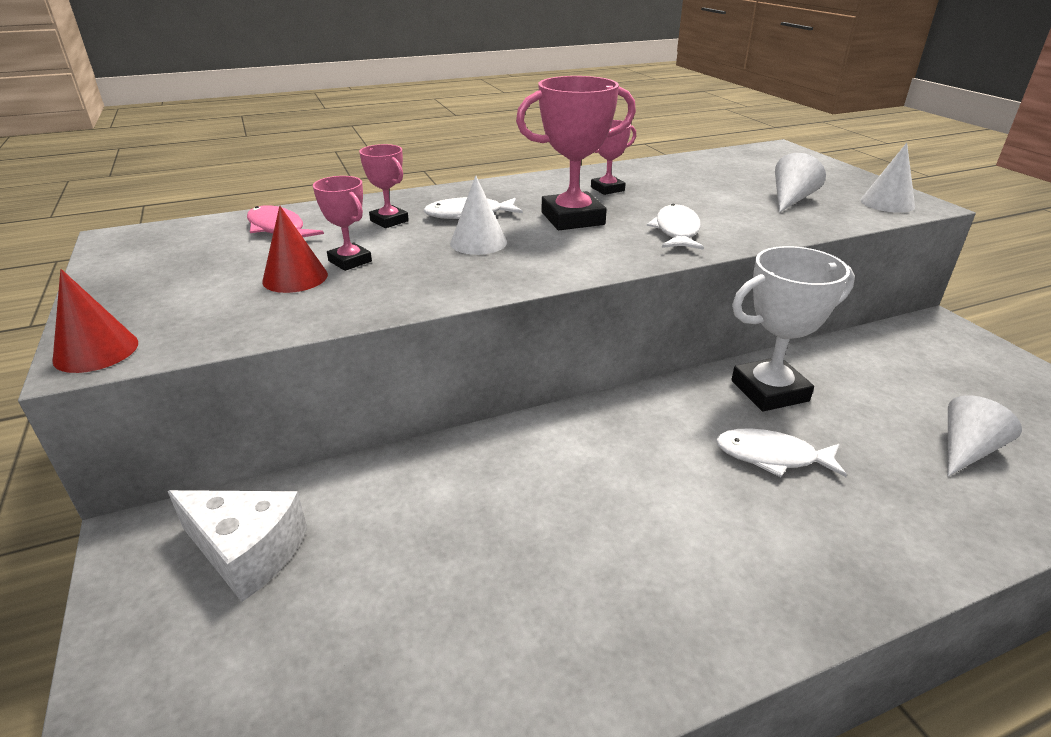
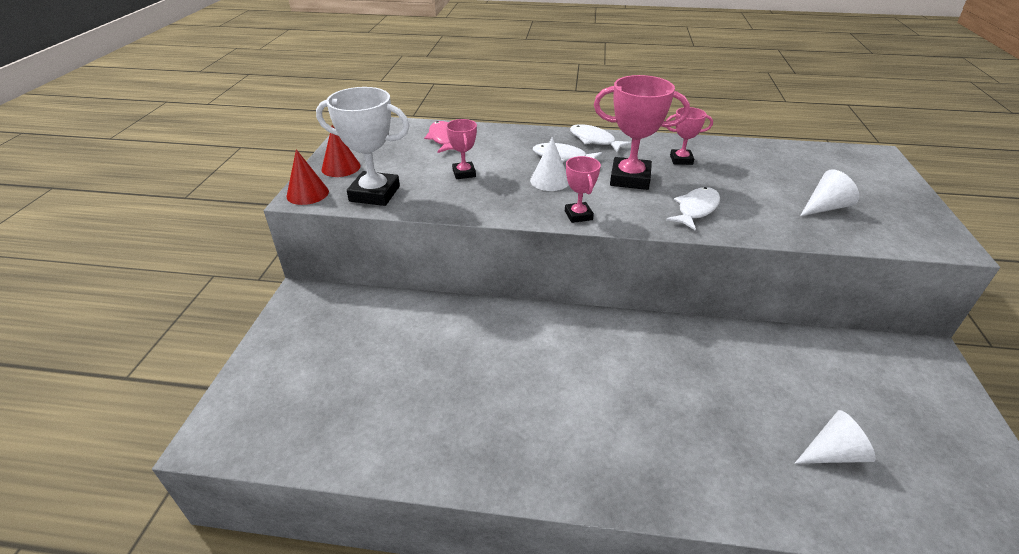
camera: 30 degrees right, 5 degrees up
(247, 552) = (340, 323): white cheese -> none
(295, 278) = (427, 176): red cone -> red cone (341, 167)
(389, 221) = (510, 149): pink trophy -> pink trophy (578, 215)
(769, 391) = (715, 350): white trophy -> white trophy (374, 194)
(772, 456) = (671, 394): white fish -> white fish (594, 140)
(887, 203) = (915, 234): white cone -> none

